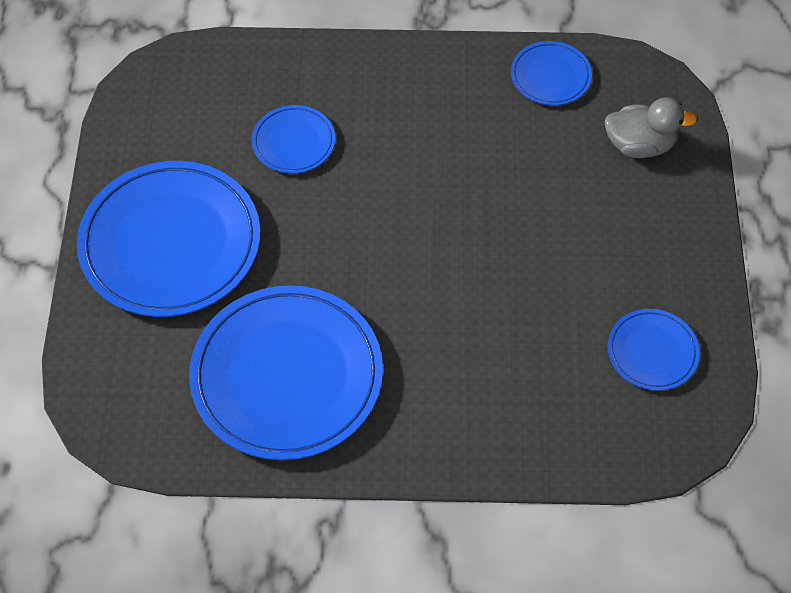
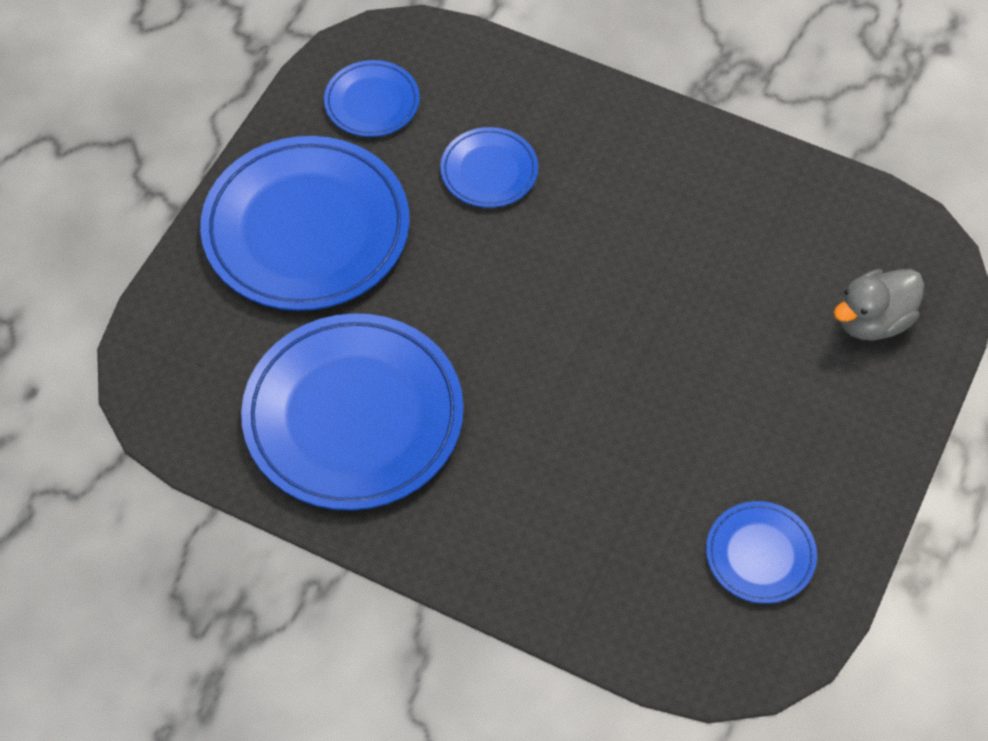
camera: 25 degrees right, 0 degrees up
(550, 76) = (812, 204): blue plate -> blue plate (372, 102)
(639, 145) = (873, 321): grey duck -> grey duck turned 120 degrees clockwise

